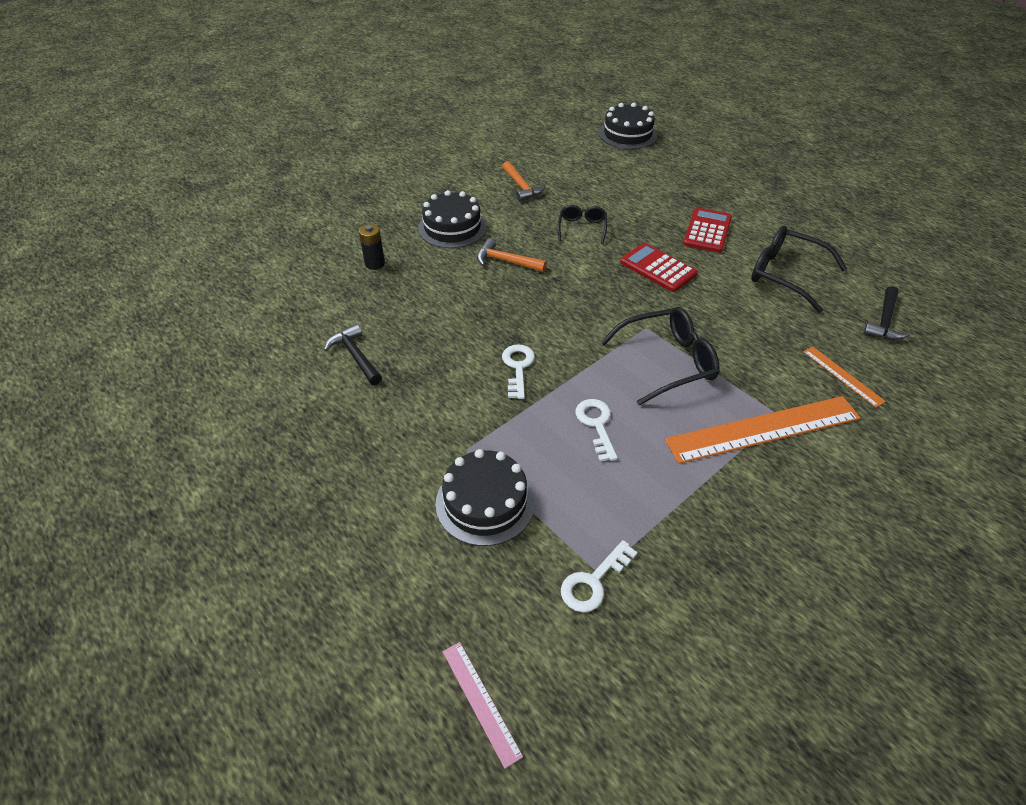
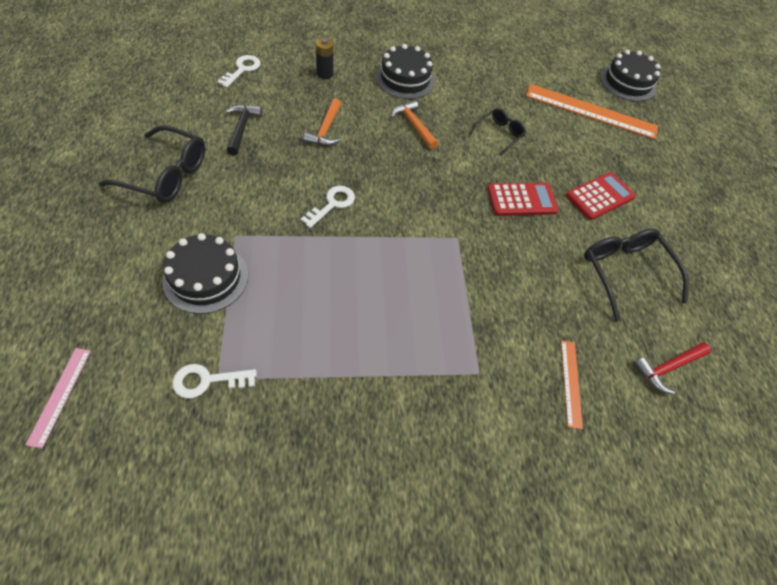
camera: 30 degrees right, 10 degrees up
(521, 187) = (491, 77): orange hammer -> orange hammer (326, 129)
(596, 425) = (336, 280): white key -> white key (242, 69)
(657, 268) = (521, 200): red calculator -> red calculator turned 90 degrees clockwise
(667, 362) = (441, 273): black glasses -> black glasses (166, 174)
(763, 429) = (452, 373): orange ruler -> orange ruler (591, 111)
(884, 321) = (668, 368): black hammer -> red hammer

